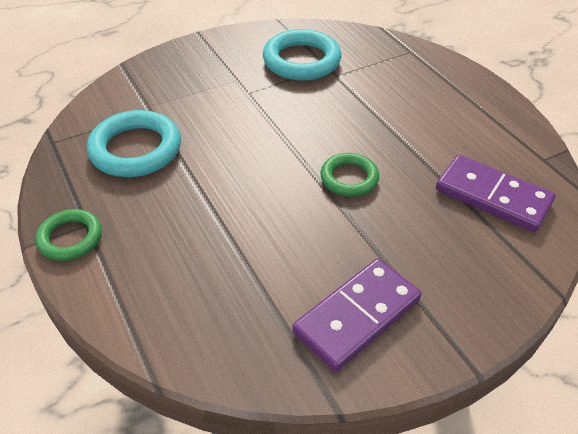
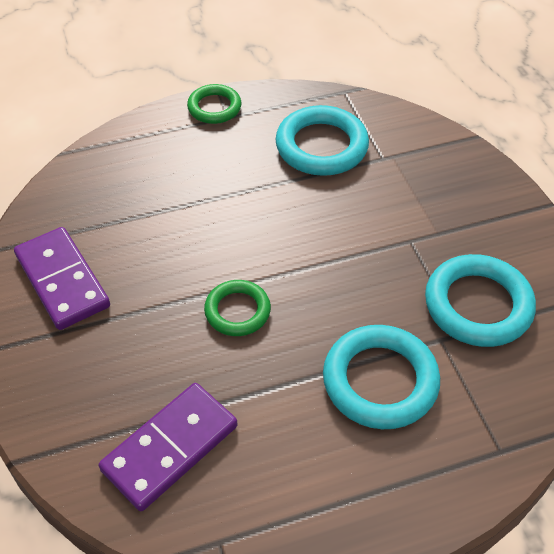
camera: 100 degrees right, 5 degrees up
(383, 99) = (380, 381): none -> turquoise ring

